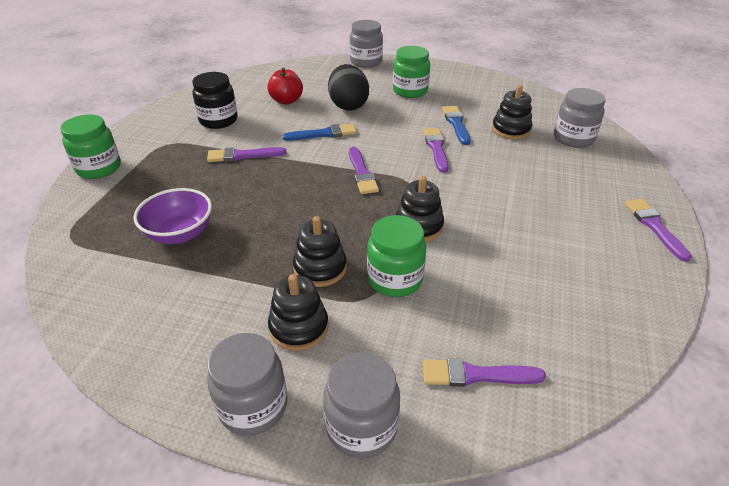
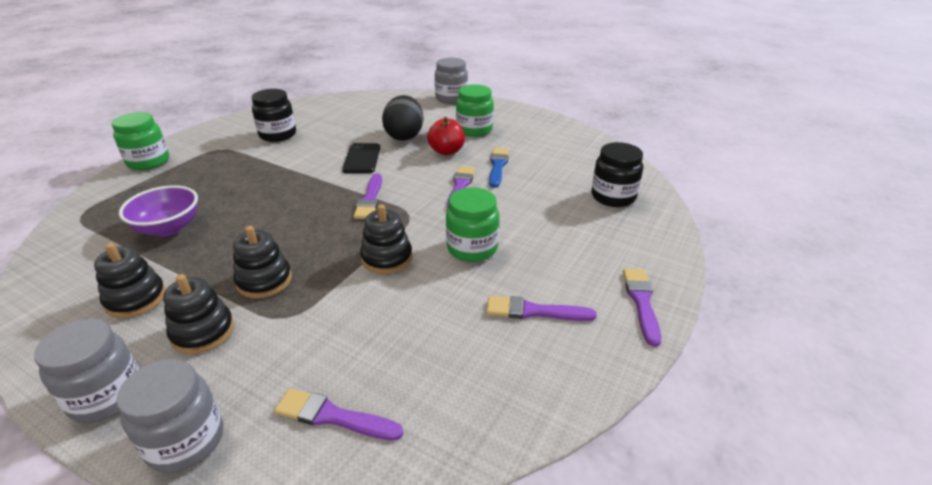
camera: 15 degrees right, 5 degrees down
(242, 155) = (275, 168): purple brush -> purple brush (534, 311)
(286, 101) = (351, 125): red apple -> red apple (446, 151)
(324, 134) = (362, 159): blue brush -> black phone
(395, 279) = (325, 304): green jar -> green jar (472, 248)
(511, 130) = (551, 179): black stacking toy -> black stacking toy (136, 299)
(573, 138) = (613, 197): grey jar -> black jar

